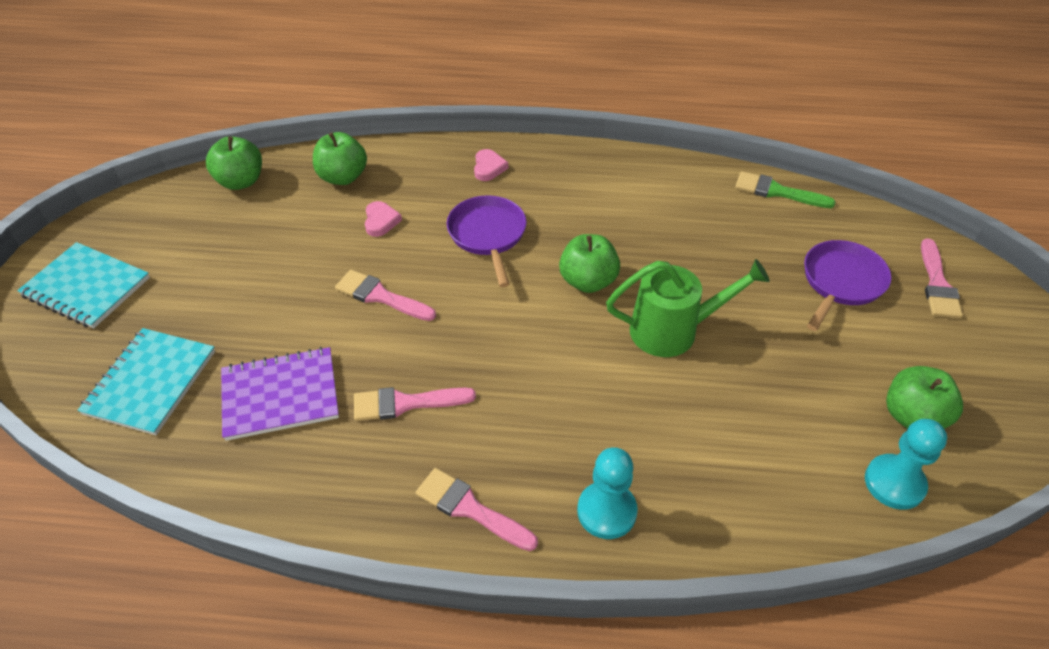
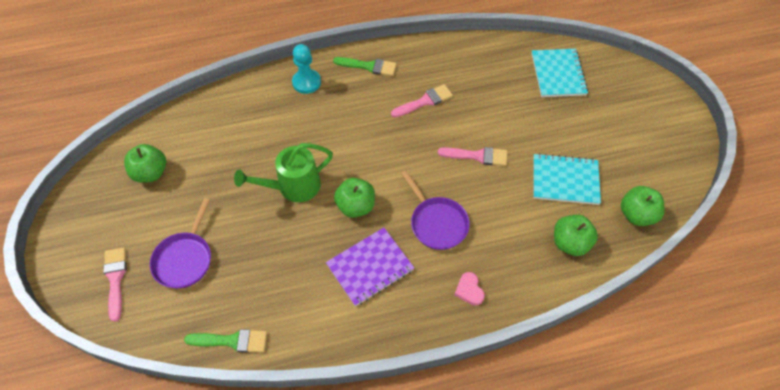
camera: 160 degrees right, 10 degrees up
(86, 287) = (646, 110): turquoise notebook -> turquoise notebook (565, 180)
(280, 395) = (489, 87): purple notebook -> purple notebook (370, 267)
(381, 221) = (515, 211): pink heart -> none
(470, 509) = (369, 66): pink brush -> green brush
(894, 483) = (166, 133): turquoise pawn -> none

